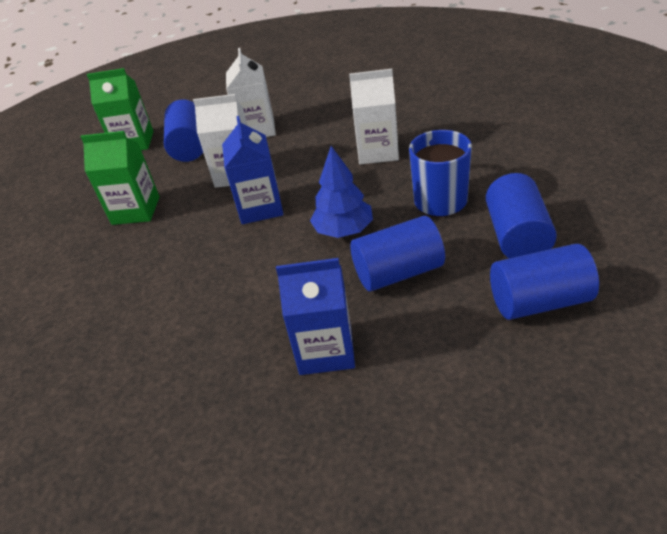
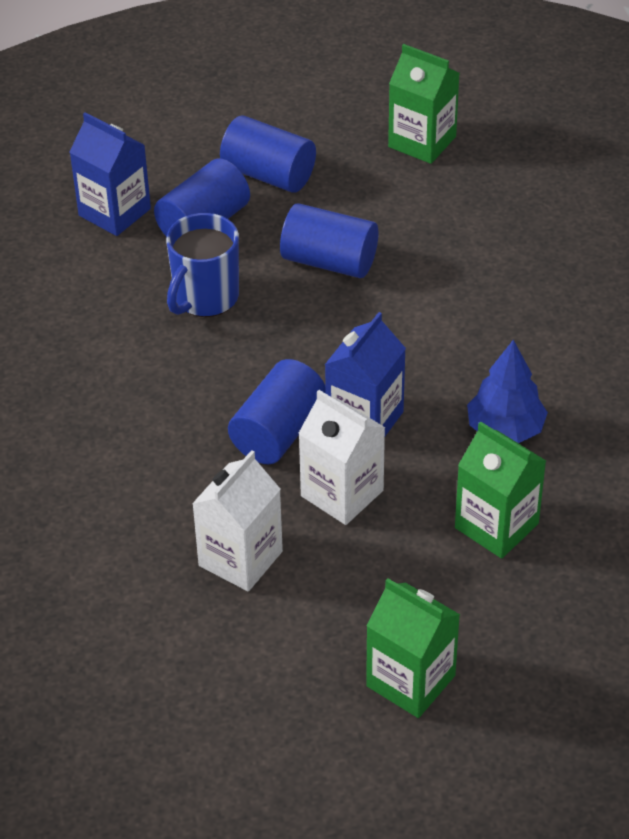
camera: 145 degrees left, 5 degrees up
(190, 146) = (348, 599): blue cylinder -> blue cylinder (278, 432)
(325, 350) = (452, 244): blue carton -> blue carton (114, 212)
(343, 230) = (322, 331): blue tree -> blue tree (505, 429)
(378, 151) = (170, 400): white carton -> none
(472, 437) = (422, 142): none -> green carton

